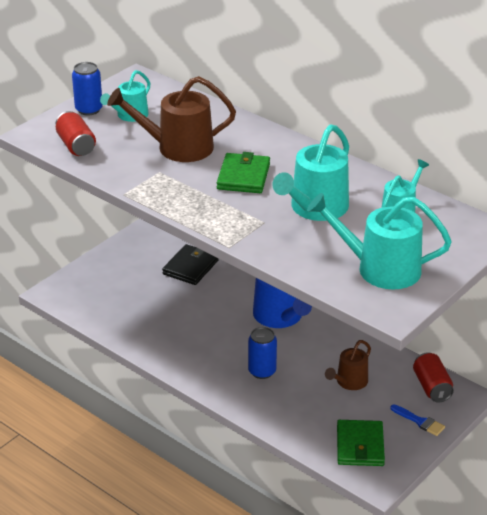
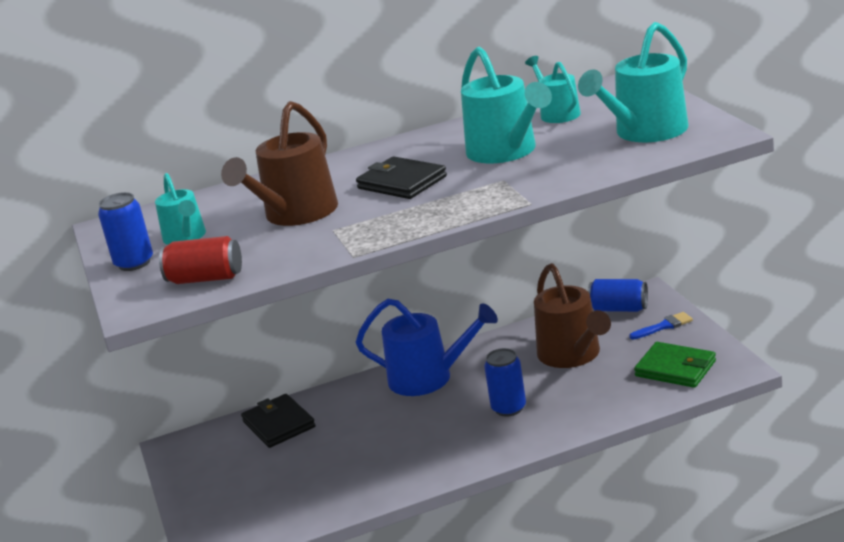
camera: 55 degrees left, 10 degrees down
(243, 176) = (402, 182): green wallet -> black wallet
(349, 382) = (572, 355): brown watering can -> brown watering can, size x1.68
(432, 387) = (619, 309): red can -> blue can

